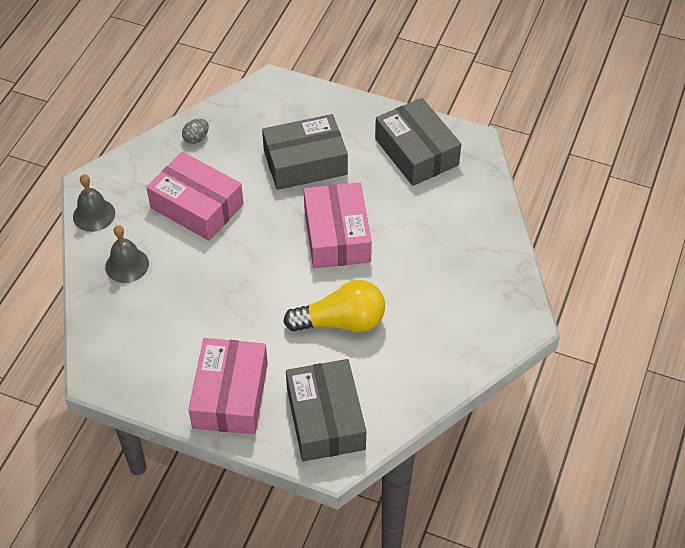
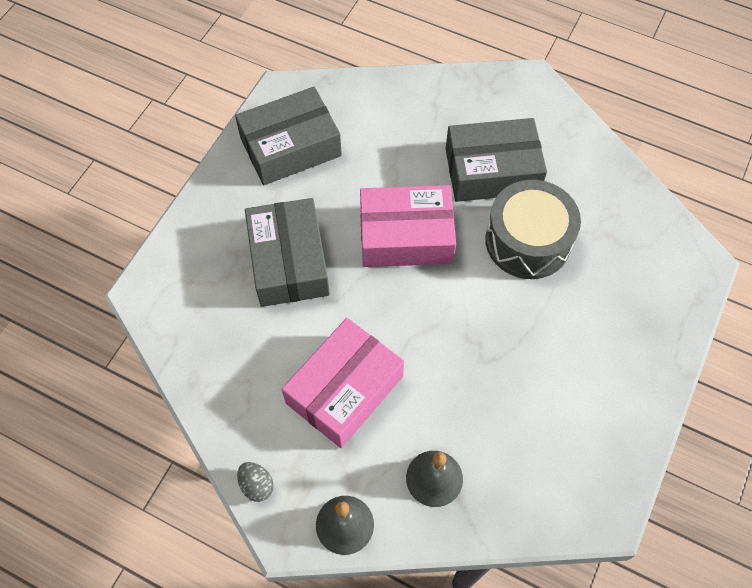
camera: 85 degrees left, 10 degrees up
(196, 138) = (226, 388): grey egg -> grey egg (257, 485)
(230, 395) = (626, 358): pink box -> none
(325, 419) = (652, 265): grey box -> grey box (492, 170)
(341, 322) = (527, 241): yellow light bulb -> grey drum

